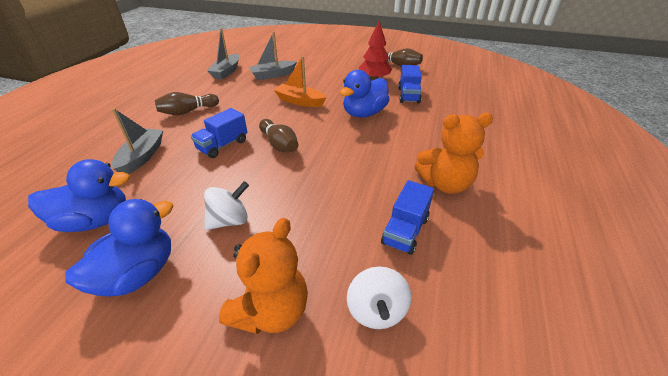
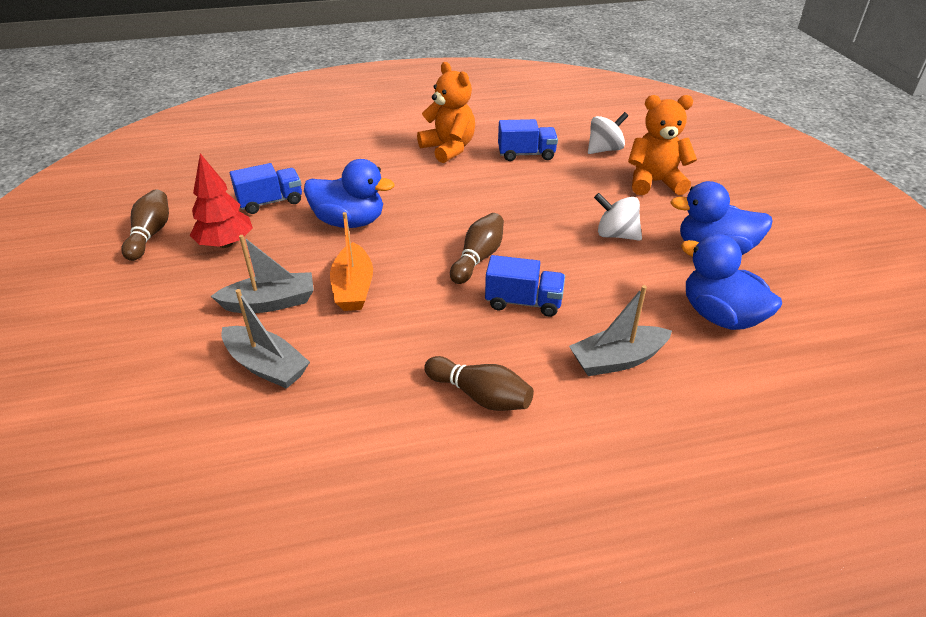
camera: 120 degrees left, 0 degrees up
(226, 72) = (284, 450): grey boat -> grey boat (270, 303)

